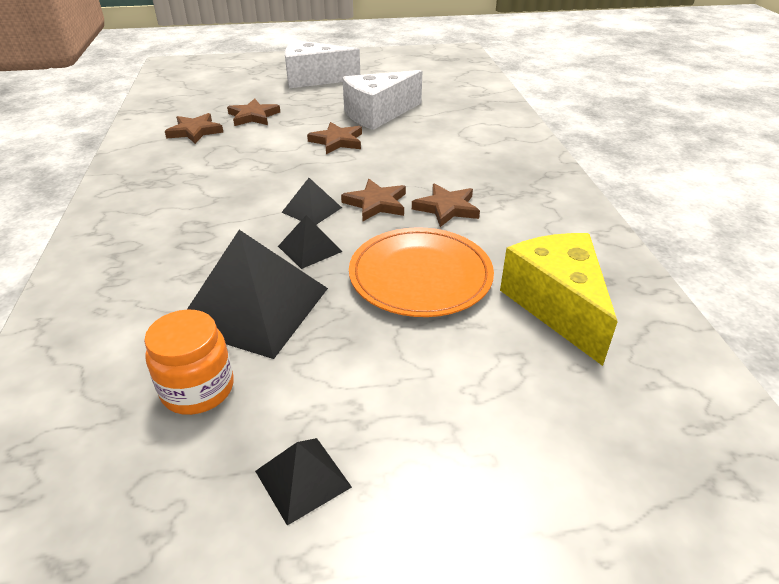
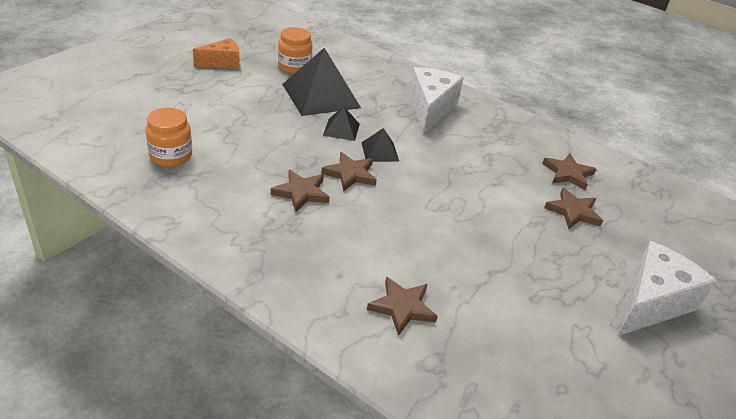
camera: 130 degrees right, 0 degrees up
(302, 479) = (222, 63): black pyramid -> orange cheese
(337, 141) = (467, 218): brown star -> brown star (402, 307)
(378, 114) = (498, 276): white cheese -> white cheese (430, 109)
(420, 276) = (263, 140): orange plate -> none
(556, 306) = (171, 156): yellow cheese -> orange jar

